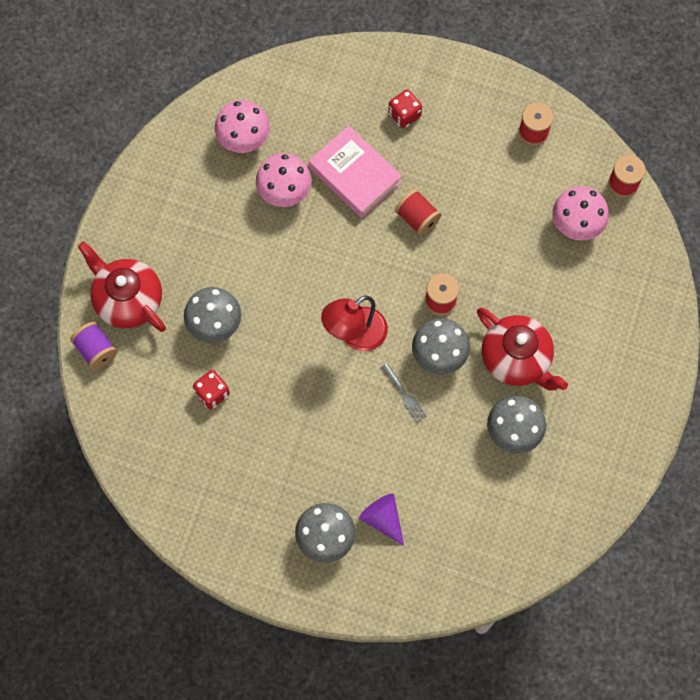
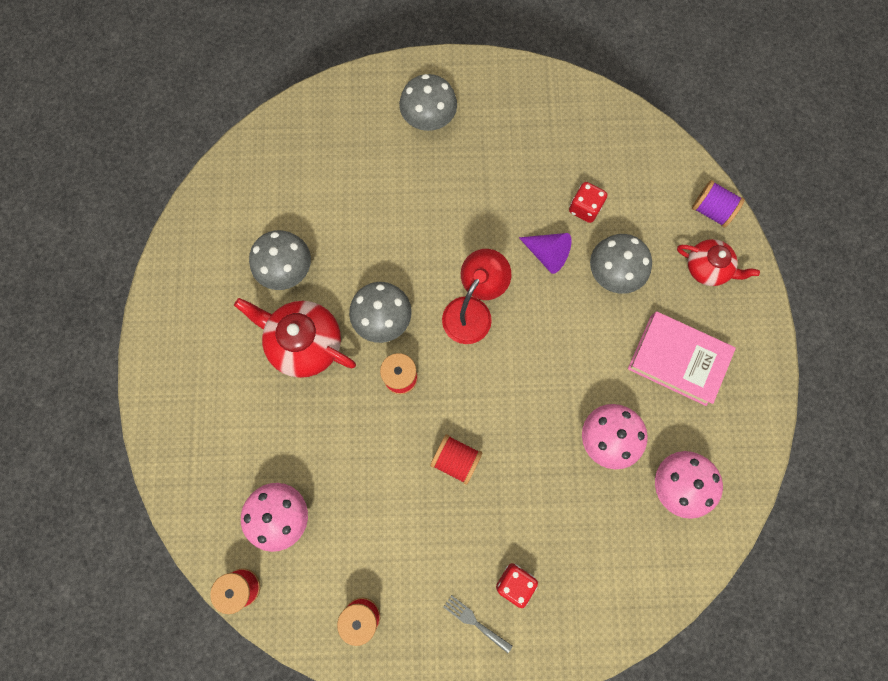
camera: 160 degrees right, 5 degrees up
(127, 300) = (707, 268): red teapot -> red teapot, size x0.64
(355, 175) = (541, 486): pink book -> pink book (678, 360)
(383, 518) = (384, 152): purple cone -> purple cone (547, 254)
(404, 395) = (403, 269): grey fork -> grey fork (475, 622)

